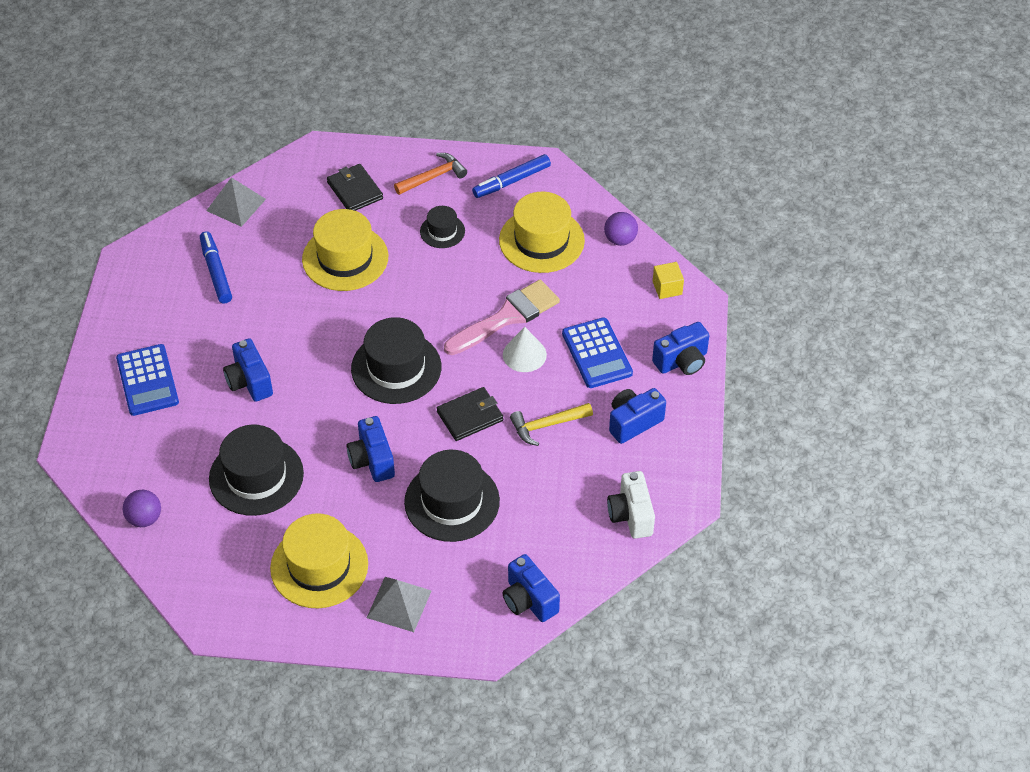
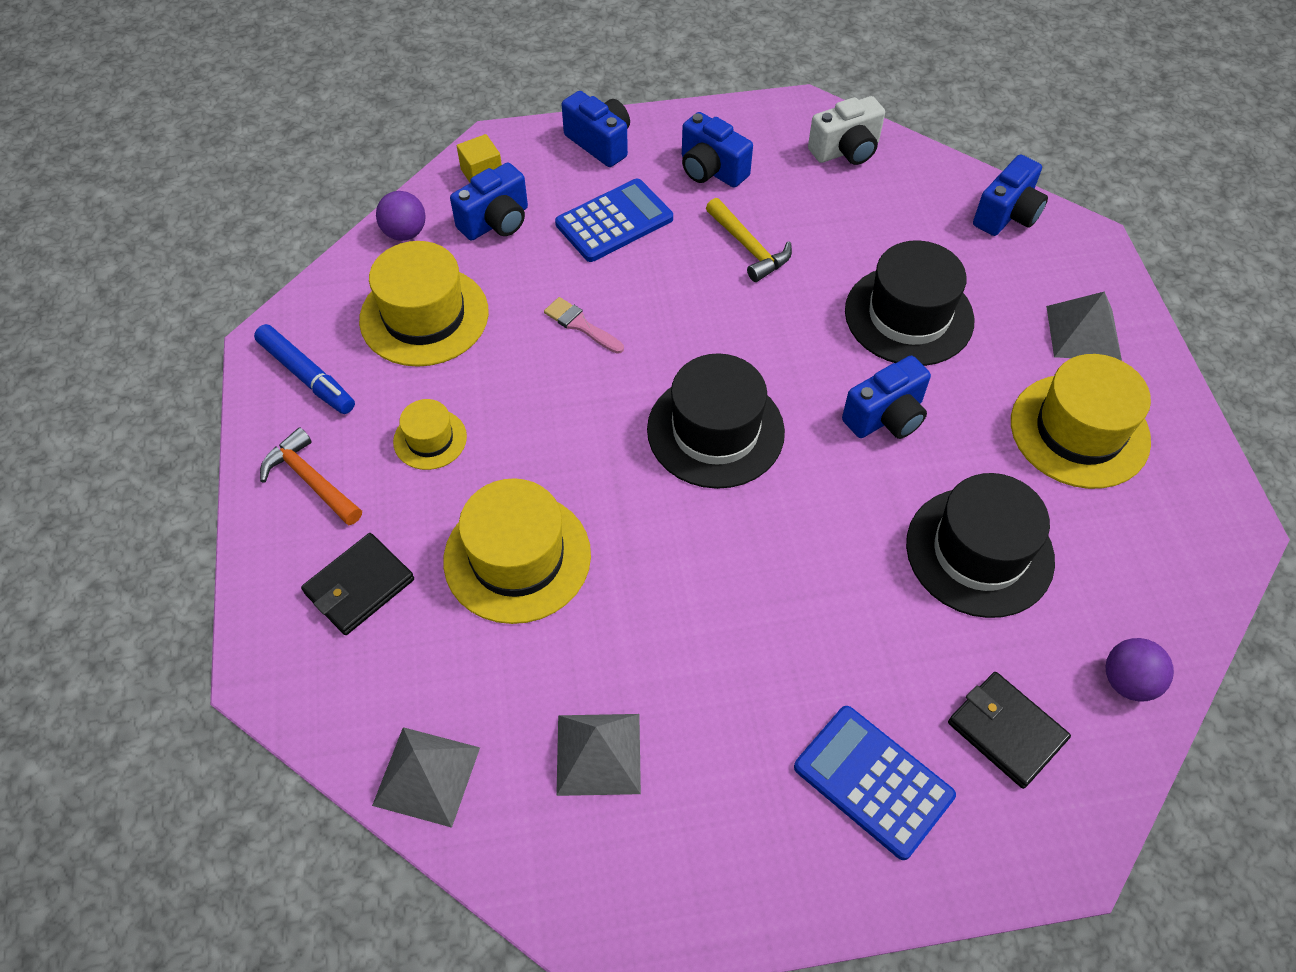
camera: 105 degrees left, 5 degrees up
(147, 380) = (873, 781): blue calculator -> blue calculator turned 105 degrees counterclockwise
(216, 272) = (598, 753): blue marker -> grey pyramid
(249, 382) = (814, 618): blue camera -> blue camera (496, 222)
(442, 231) = (430, 439): black hat -> yellow hat
(470, 416) = (766, 327): black wallet -> black wallet (1006, 731)
(507, 317) = (580, 325): pink brush -> pink brush, size x0.49
(524, 354) = (641, 293): white cone -> none

